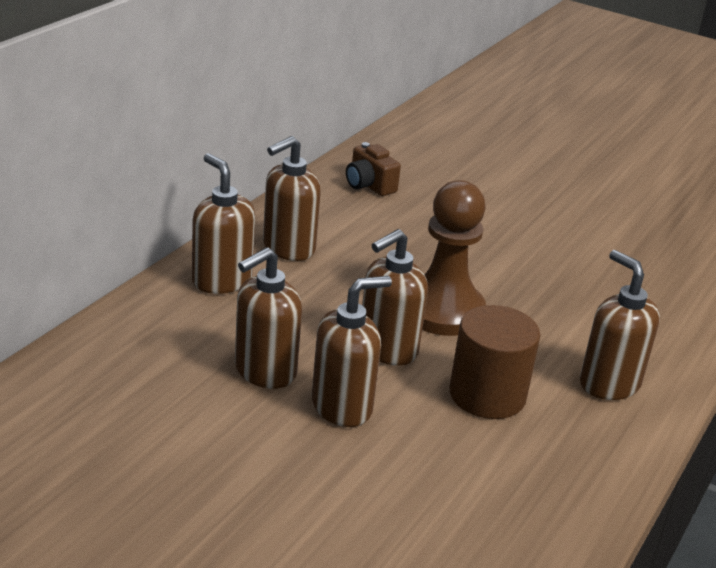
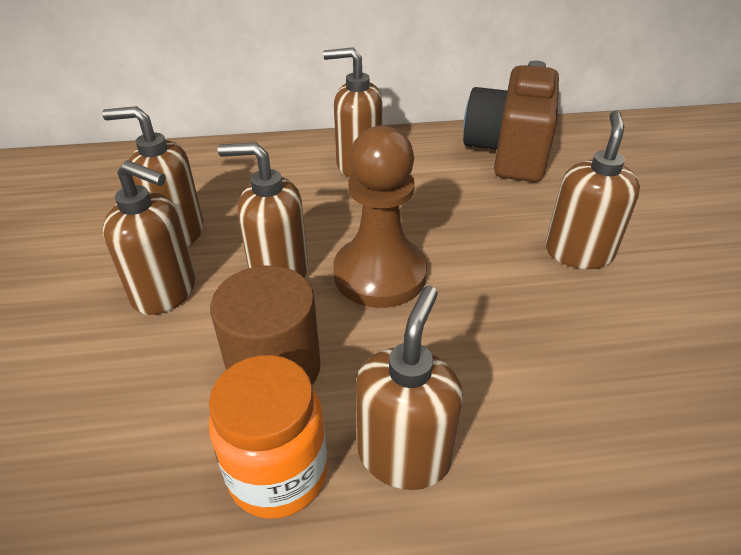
camera: 55 degrees right, 10 degrees up
(221, 280) = (274, 162): brown soap dispenser -> brown soap dispenser (578, 252)
(369, 185) = (508, 152): brown camera -> brown camera, size x2.04
(578, 432) = (278, 474): none -> orange jar

